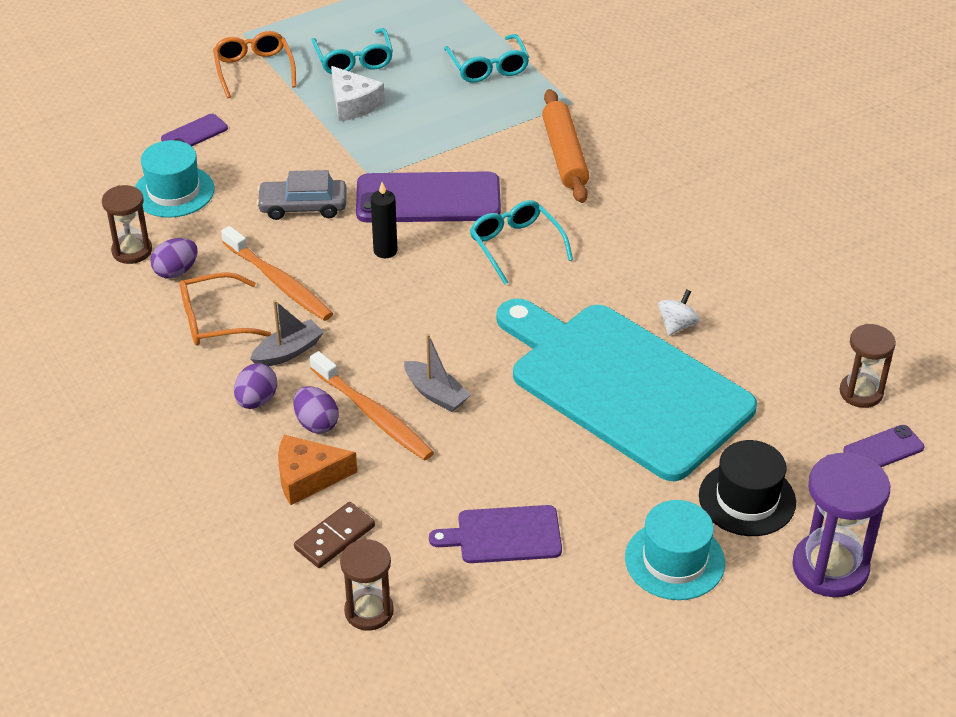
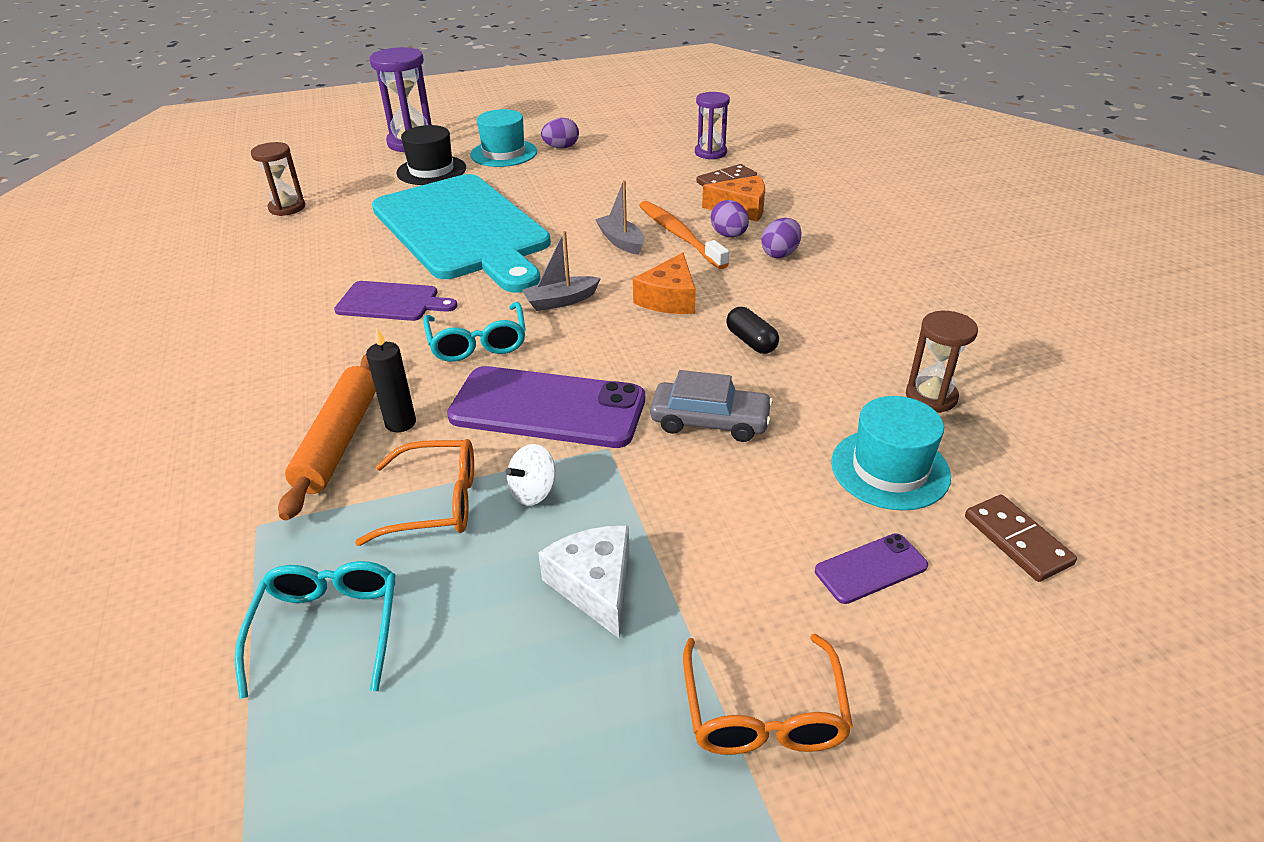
camera: 165 degrees left, 5 degrees down
(102, 160) = (1017, 540): none -> brown domino
(176, 271) = (870, 367): purple egg -> purple egg (561, 147)
(214, 320) = (822, 316): orange glasses -> orange glasses (435, 502)
(278, 282) = (751, 341): orange toothbrush -> black capsule
(288, 352) = (747, 283): grey boat -> grey boat (561, 301)
(354, 60) = (560, 699): turquoise glasses -> none
(362, 319) = (669, 298): none -> orange cheese
(369, 611) = (710, 153): brown hourglass -> purple hourglass
(385, 251) = (623, 356): black candle -> black candle (400, 423)
(504, 535) = (607, 171): purple cutting board -> purple cutting board (391, 302)
(677, 325) = (380, 261): white spinning top -> white spinning top (533, 492)
(883, 449) = (312, 181): purple phone -> none

